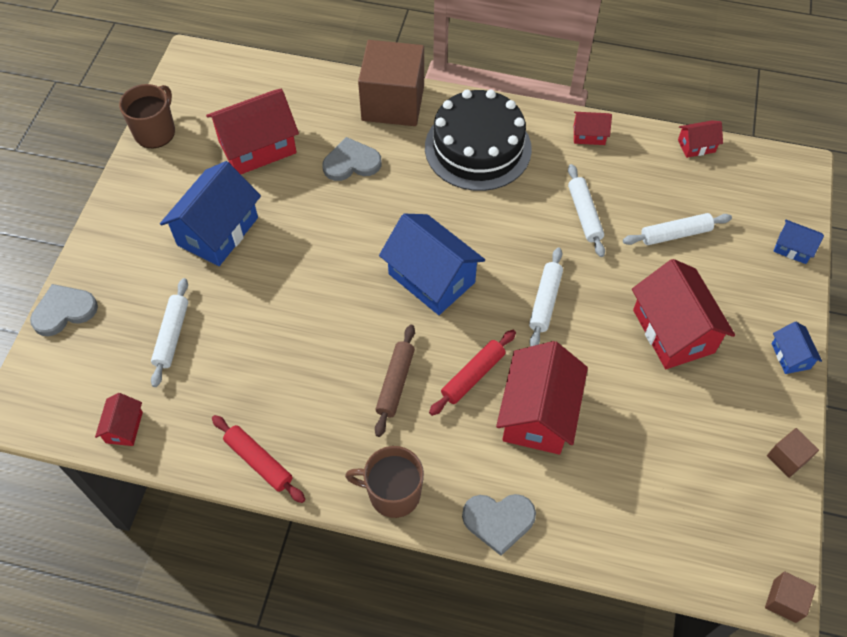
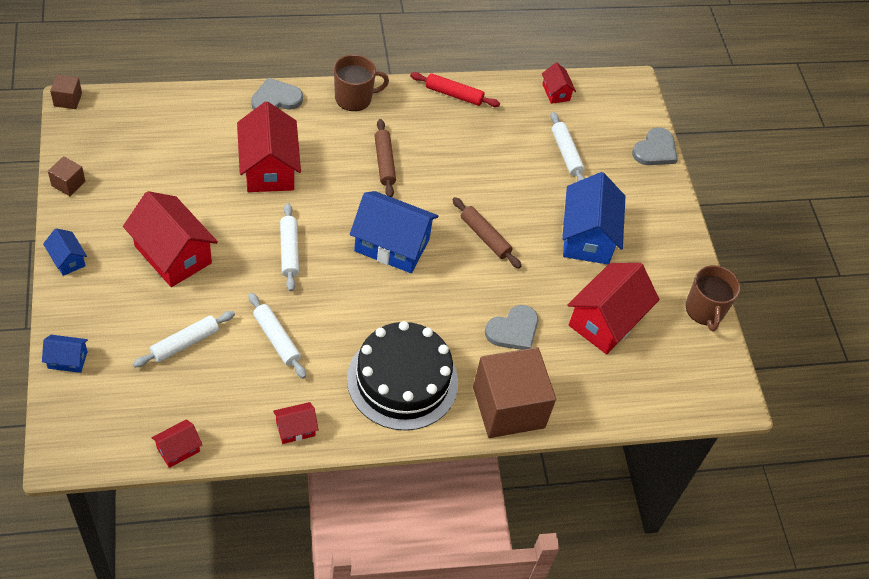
camera: 150 degrees right, 5 degrees down
(327, 260) = (485, 237): none -> brown rolling pin
(473, 376) = (328, 181): red rolling pin -> none

